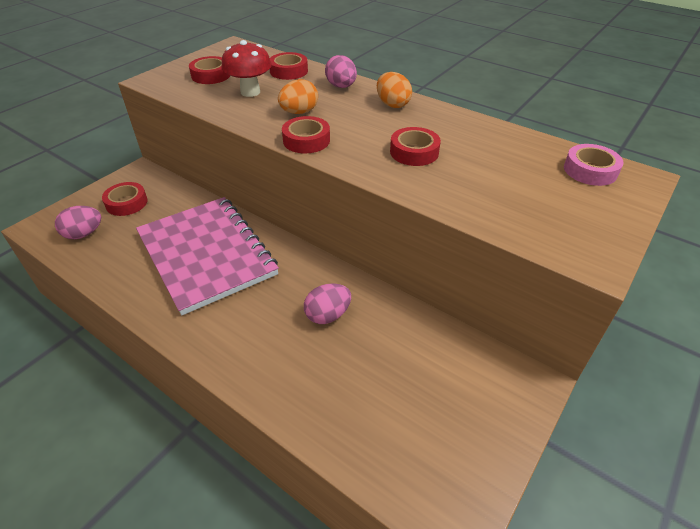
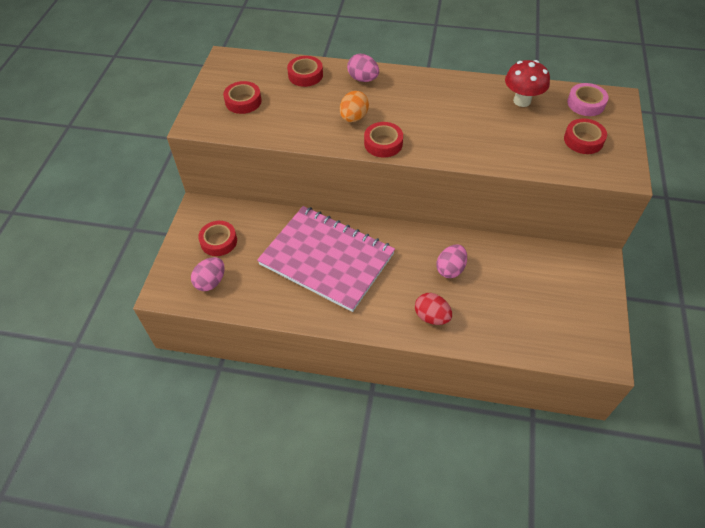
camera: 25 degrees left, 10 degrees up
(250, 92) = (295, 109): red mushroom -> red mushroom (522, 101)
(262, 358) = (431, 317): none -> red egg
(392, 104) = (417, 85): orange egg -> none
(414, 152) = (466, 127): red tape -> red tape (583, 140)

